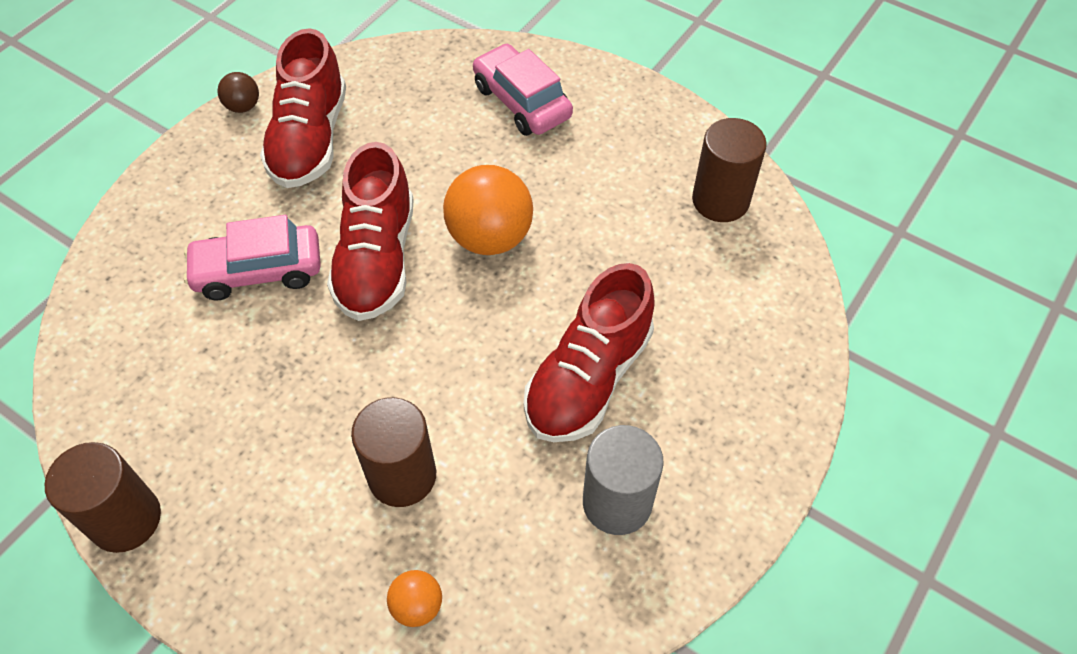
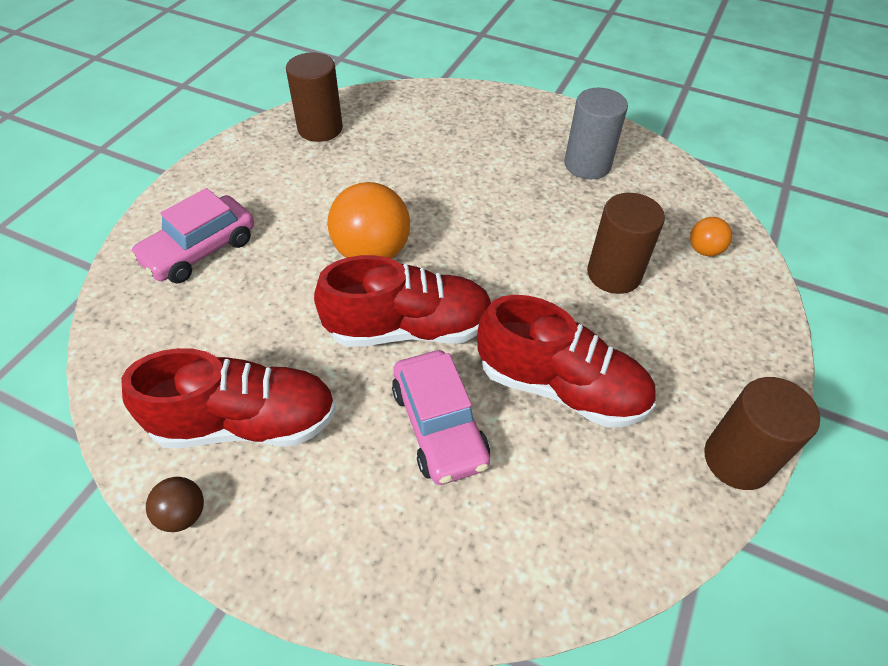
camera: 100 degrees left, 5 degrees down
(588, 378) = (497, 184): red shoe -> red shoe (561, 387)

